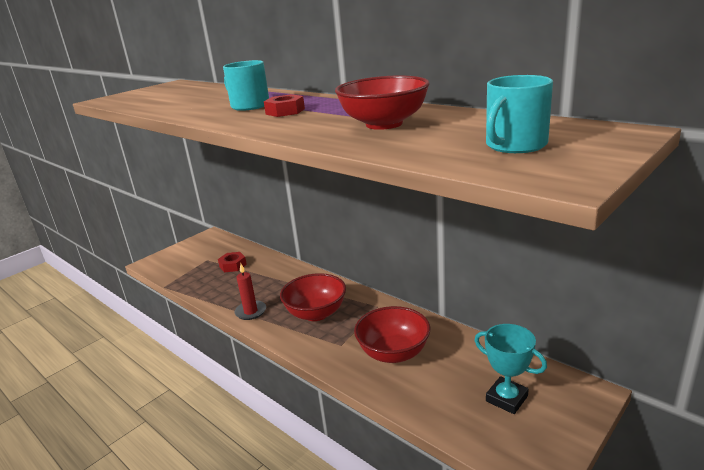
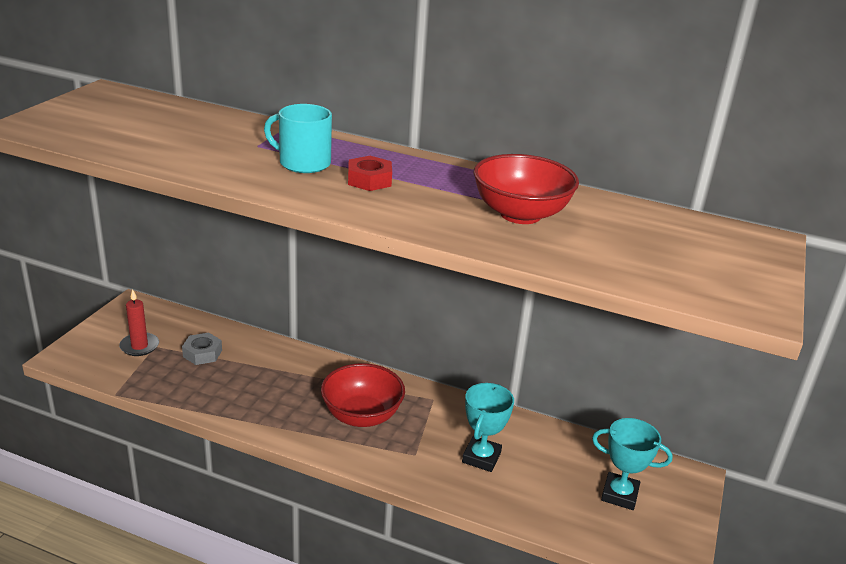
camera: 25 degrees left, 5 degrees up
(233, 265) = (202, 353): red nut -> grey nut
(251, 312) = (273, 421): red candle -> red candle (139, 346)
(393, 353) = (481, 457): red bowl -> turquoise trophy
(515, 145) = (683, 257): turquoise mug -> none

